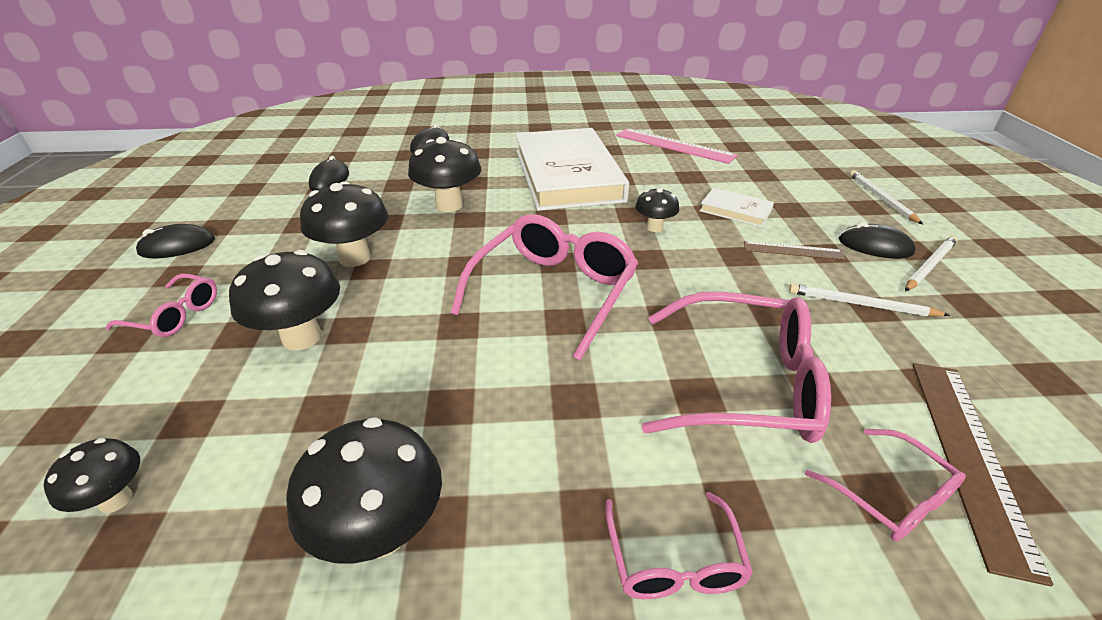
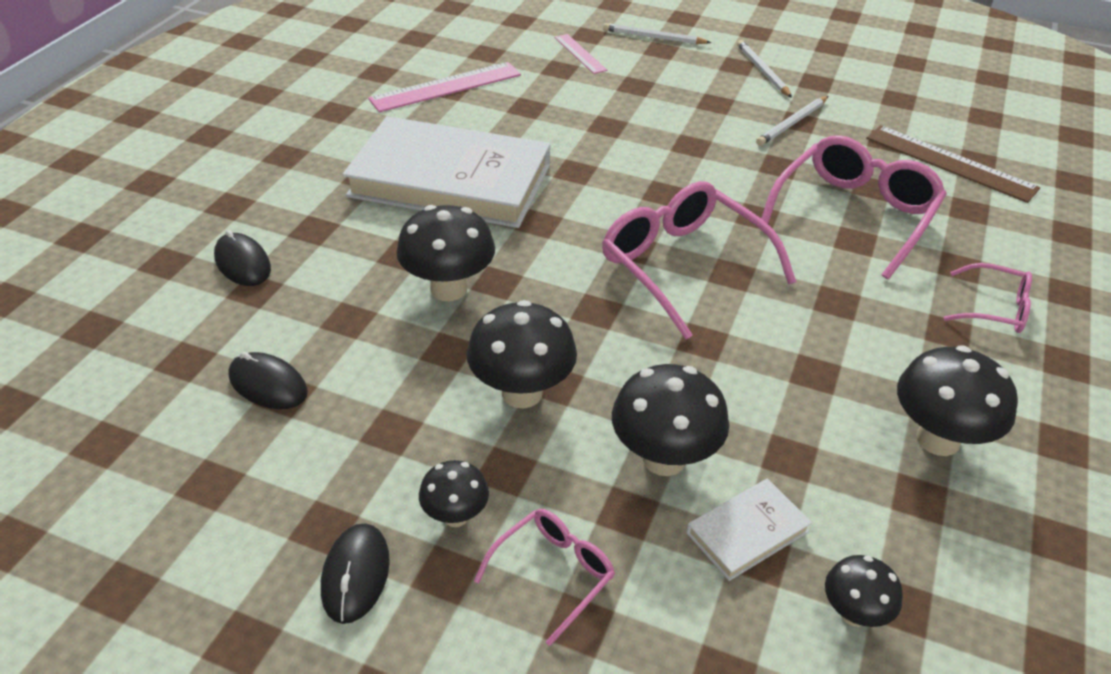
camera: 65 degrees left, 5 degrees up
(654, 227) = (612, 168): black mushroom -> black mushroom (455, 516)
(735, 210) = (616, 113): white book -> white book (747, 532)
(793, 250) = (702, 116): brown ruler -> none
(797, 176) = (580, 54): none -> pink ruler
(875, 246) = (722, 78): black mouse -> none
(890, 496) = (971, 206): pink glasses -> none

